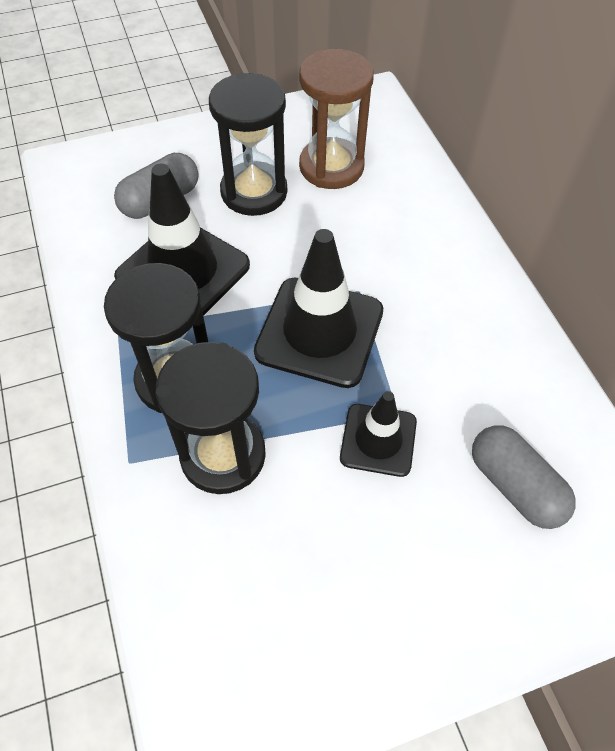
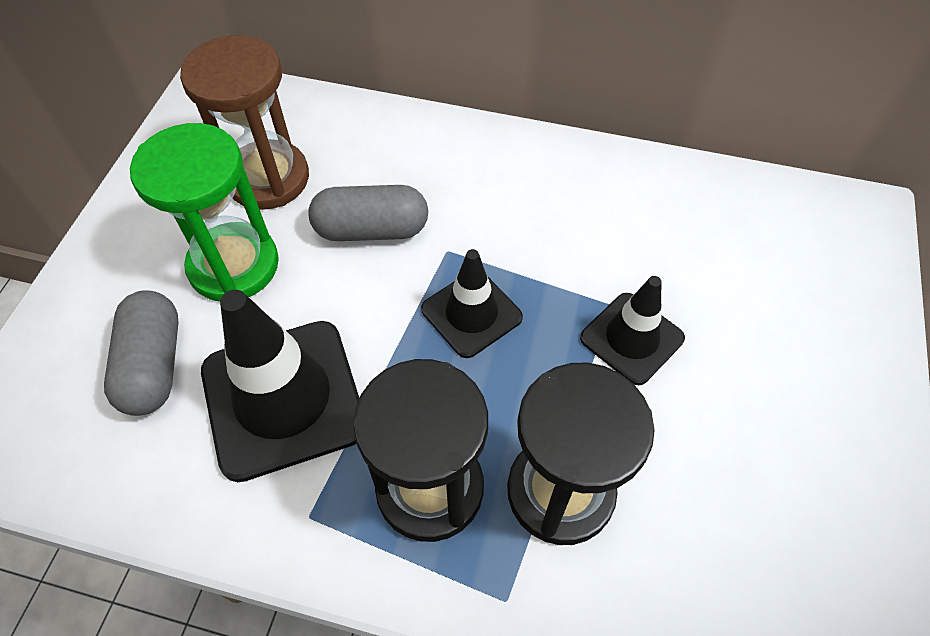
camera: 55 degrees left, 0 degrees up
(254, 192) = (234, 265): black hourglass -> green hourglass
(319, 332) = (471, 313): black traffic cone -> black traffic cone, size x0.59
(515, 486) = (741, 264): grey capsule -> grey capsule (371, 229)

